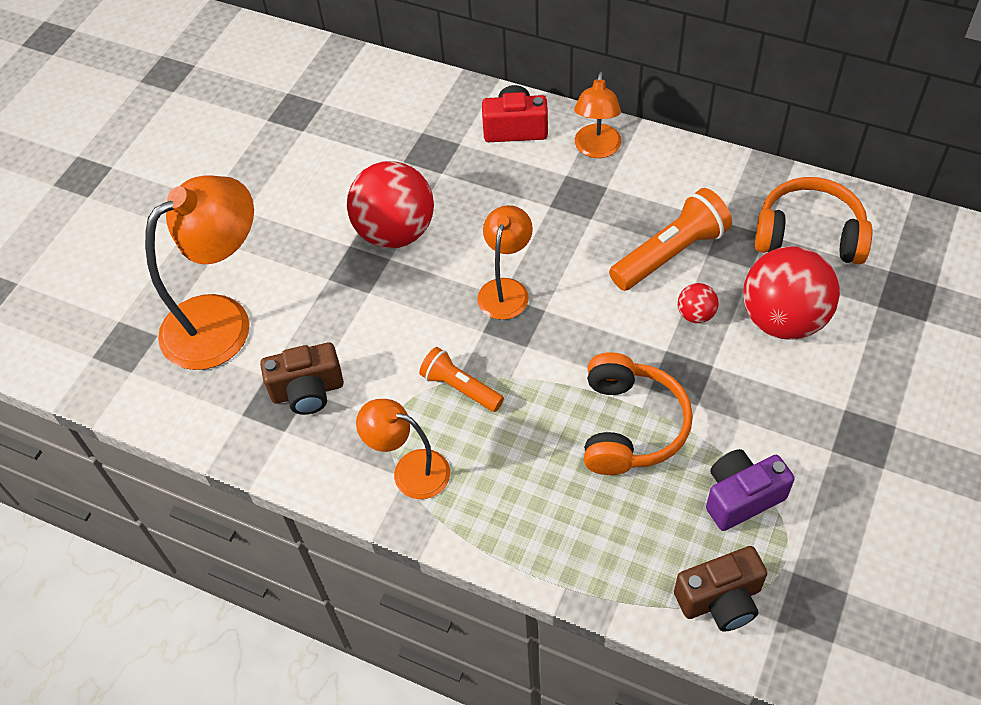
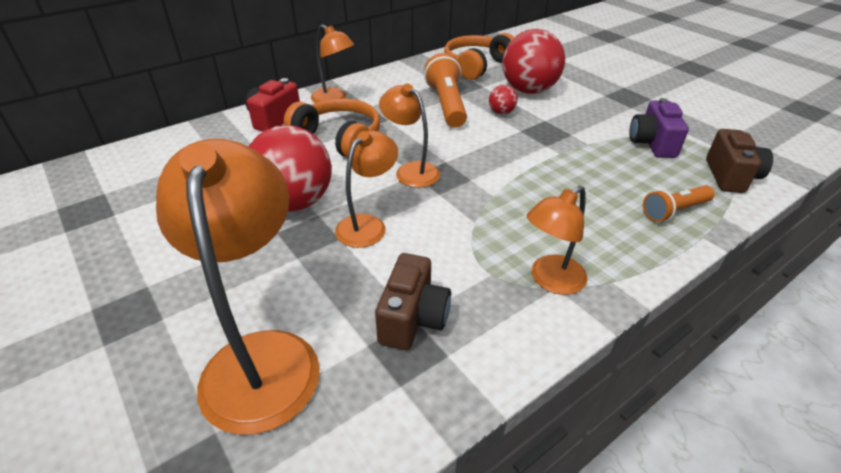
camera: 65 degrees left, 15 degrees down
(399, 301) = (368, 225): none -> orange lamp
(460, 388) = (484, 223): orange flashlight -> orange flashlight (674, 211)
(630, 426) = (572, 162): orange headphones -> orange headphones (339, 138)

